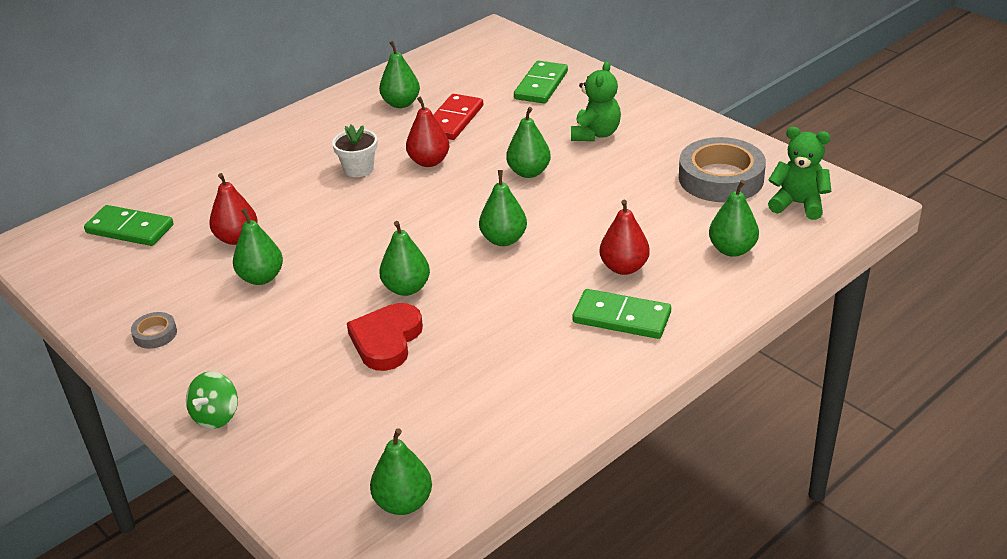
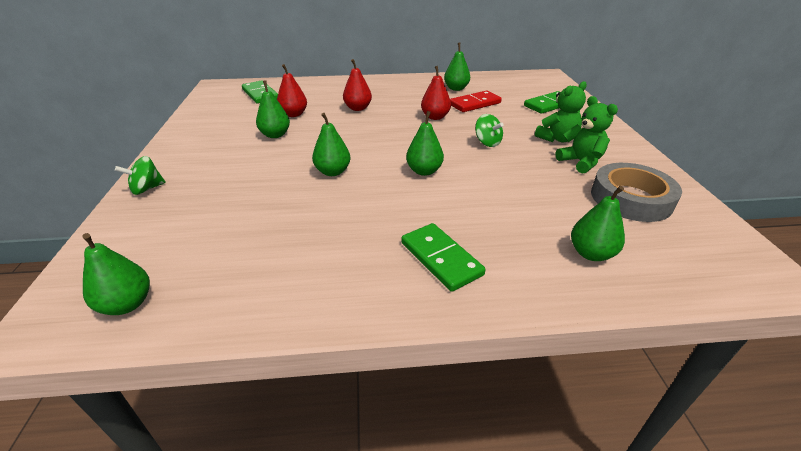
camera: 35 degrees right, 0 degrees up
(155, 334) = (194, 138): grey tape -> none
(358, 169) = (394, 107): white flower pot -> none
(386, 340) = (280, 194): red heart -> none
(529, 172) = (487, 142): green pear -> green spinning top
(624, 267) = (484, 224): red pear -> red pear (358, 108)
(798, 204) = (691, 246): green teddy bear -> green teddy bear (580, 162)

